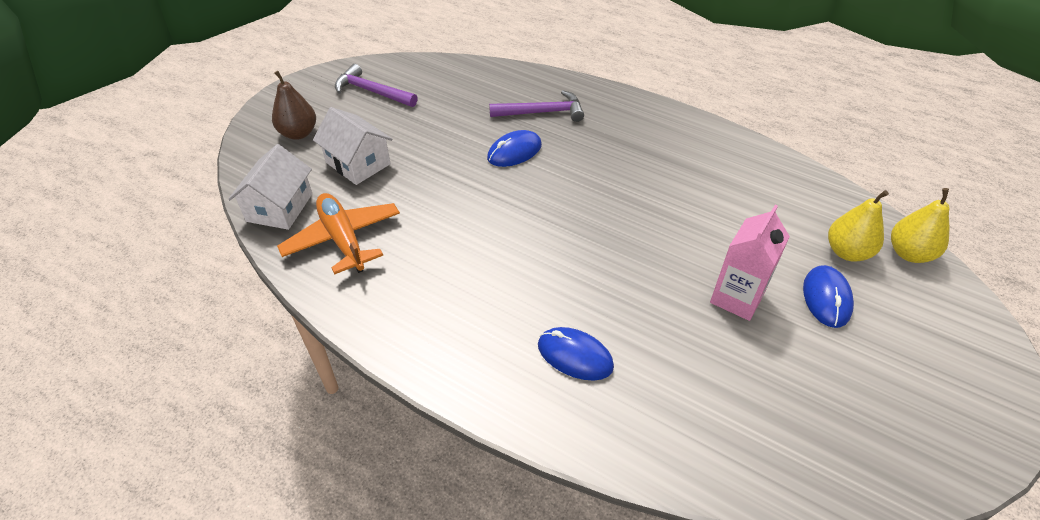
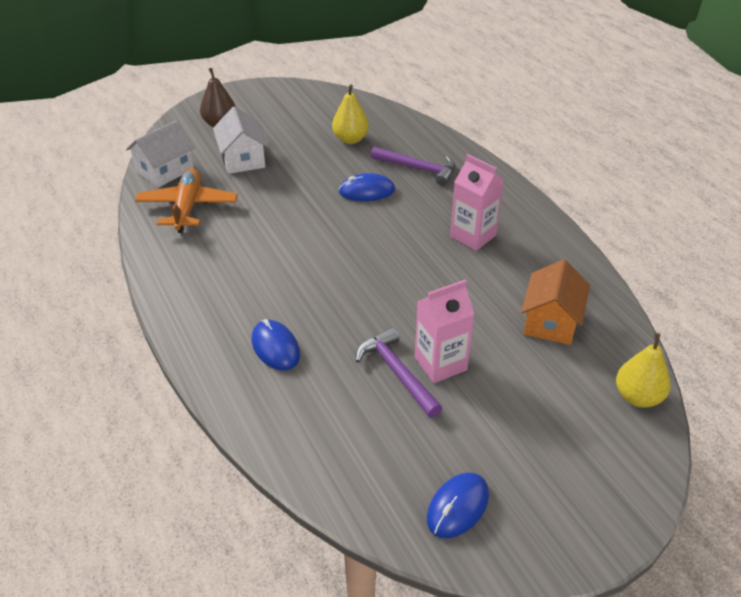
camera: 30 degrees right, 5 degrees down
(372, 91) = (298, 110): purple hammer -> purple hammer (397, 372)
(649, 160) = (473, 236): none -> pink carton
(784, 214) = (551, 321): none -> orange house
(826, 298) = (519, 396): blue mouse -> blue mouse (457, 507)
(847, 252) = (577, 372): yellow pear -> yellow pear (350, 139)

